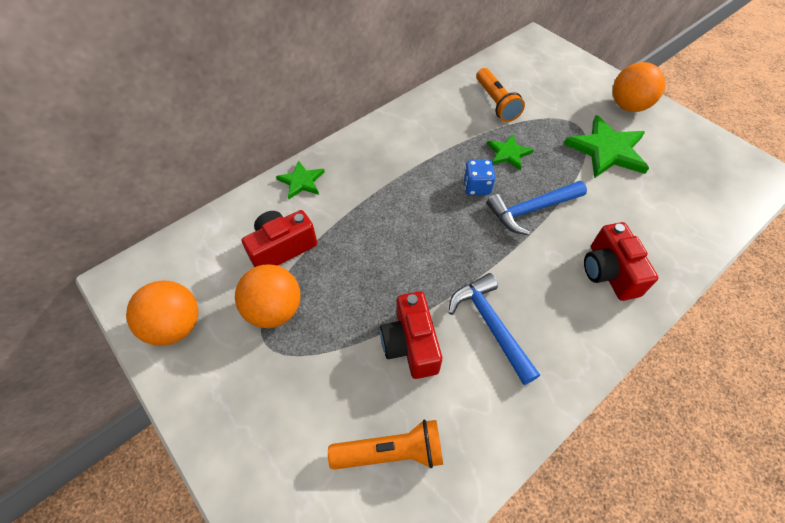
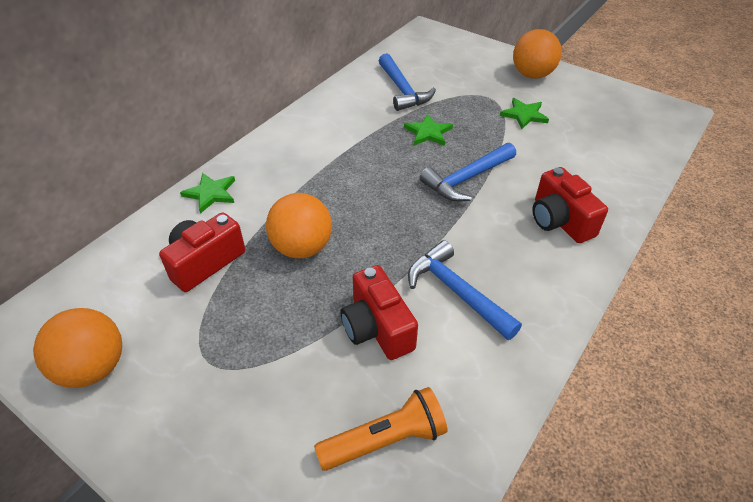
camera: 15 degrees left, 10 degrees down
(275, 310) = (212, 326): orange ball -> orange ball (302, 247)
(476, 187) = (404, 167): blue dice -> none
(496, 103) = (402, 90): orange flashlight -> blue hammer
(607, 150) = (524, 115): green star -> green star, size x0.57

